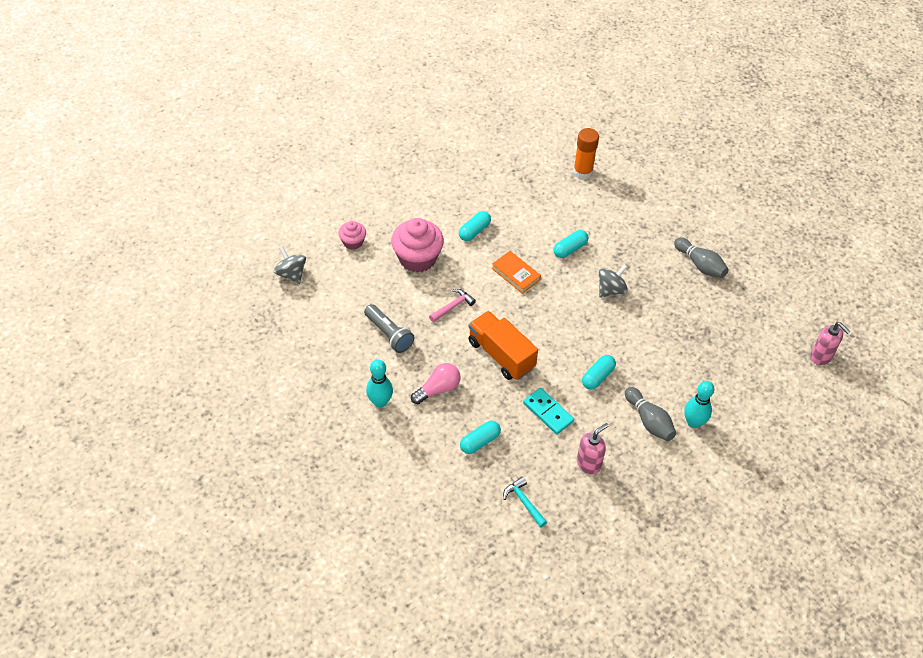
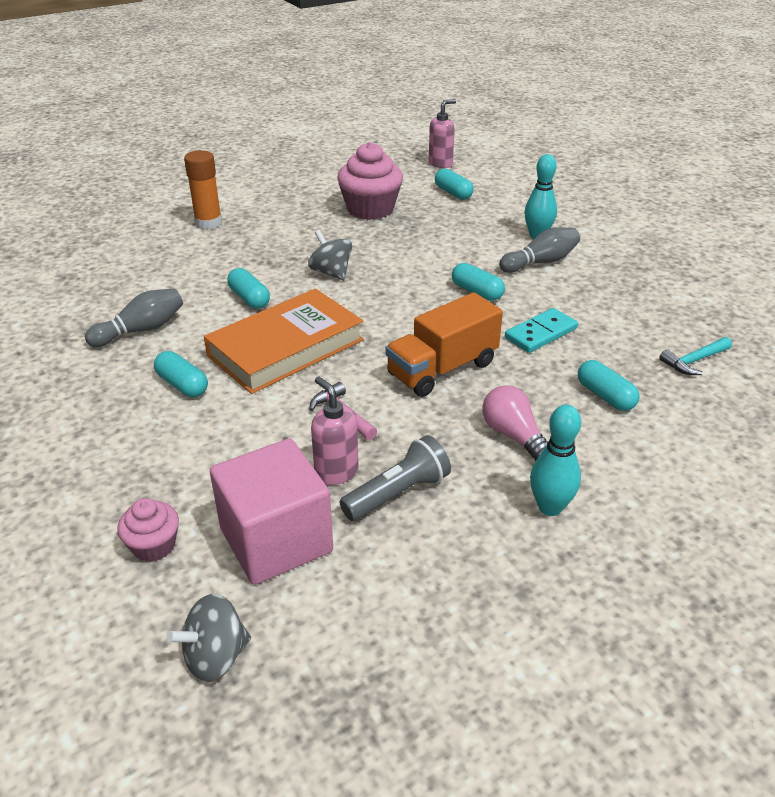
camera: 85 degrees left, 15 degrees down
(356, 287) = (276, 540): none -> pink cube
(417, 258) = (224, 453): pink cupcake -> pink cupcake (370, 209)
(515, 274) = (286, 348): orange book -> orange book, size x1.95
(582, 172) = (103, 279): orange glue stick -> orange glue stick (208, 223)
(588, 463) = (615, 307): pink soap dispenser -> pink soap dispenser (336, 472)
(700, 265) = (302, 212): grey bowling pin -> grey bowling pin (141, 330)
(760, 365) = (453, 193): none -> turquoise capsule

